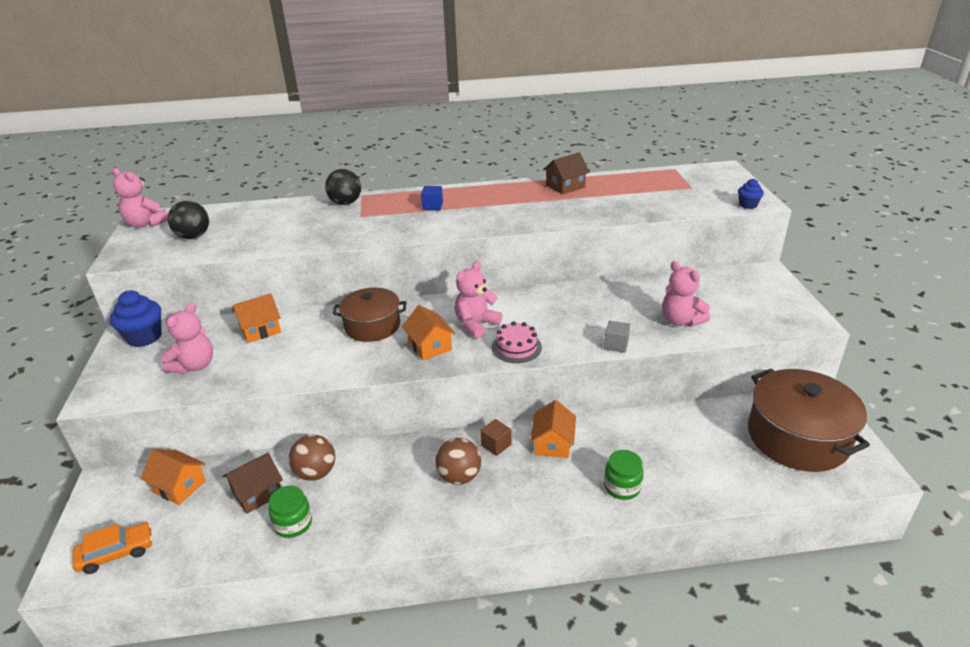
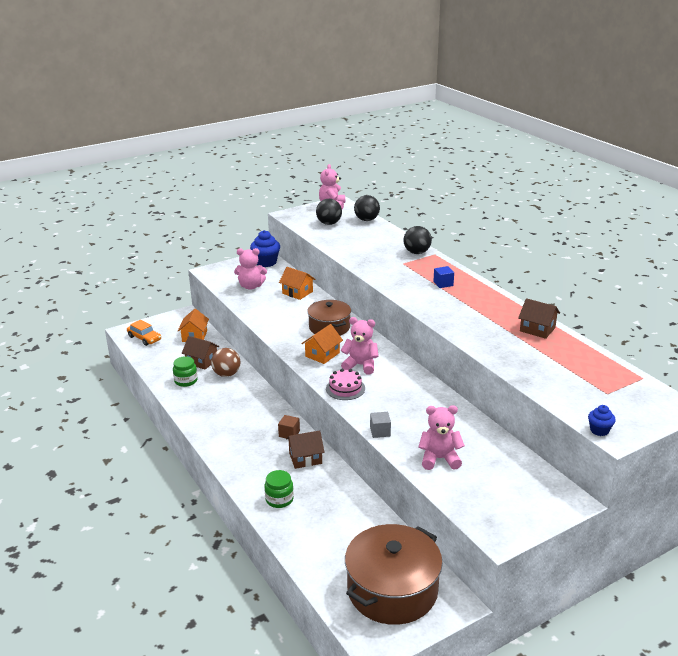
camera: 65 degrees right, 5 degrees down
(222, 212) = (366, 220): none -> black ball
(459, 476) = (252, 427): brown ball -> none
(553, 443) = (305, 458): orange house -> brown house
(681, 321) = (439, 459): pink teddy bear -> pink teddy bear turned 60 degrees clockwise

